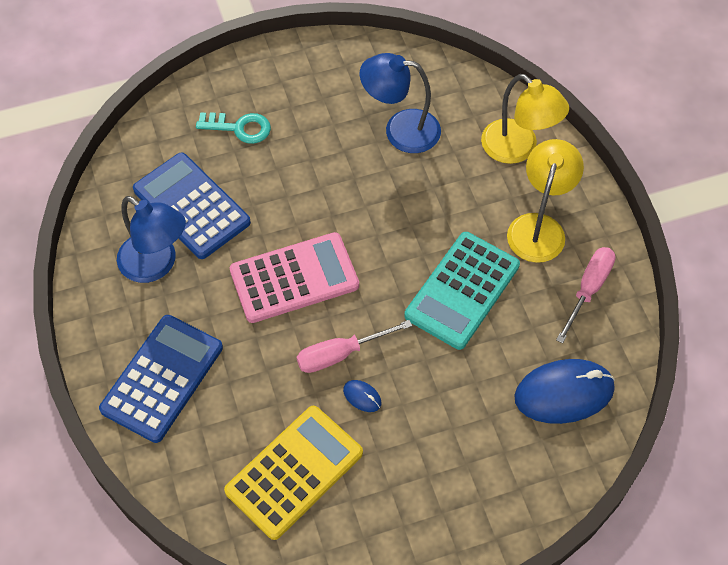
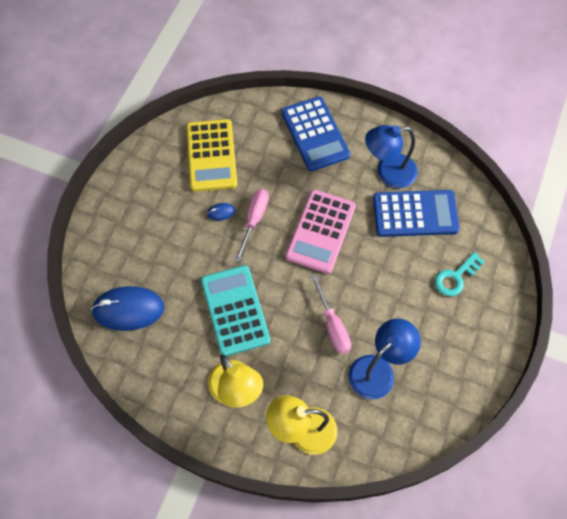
camera: 130 degrees right, 5 degrees up
(564, 393) = (128, 309): blue mouse -> blue mouse turned 60 degrees clockwise
(588, 289) = (171, 380): pink screwdriver -> pink screwdriver (332, 325)

